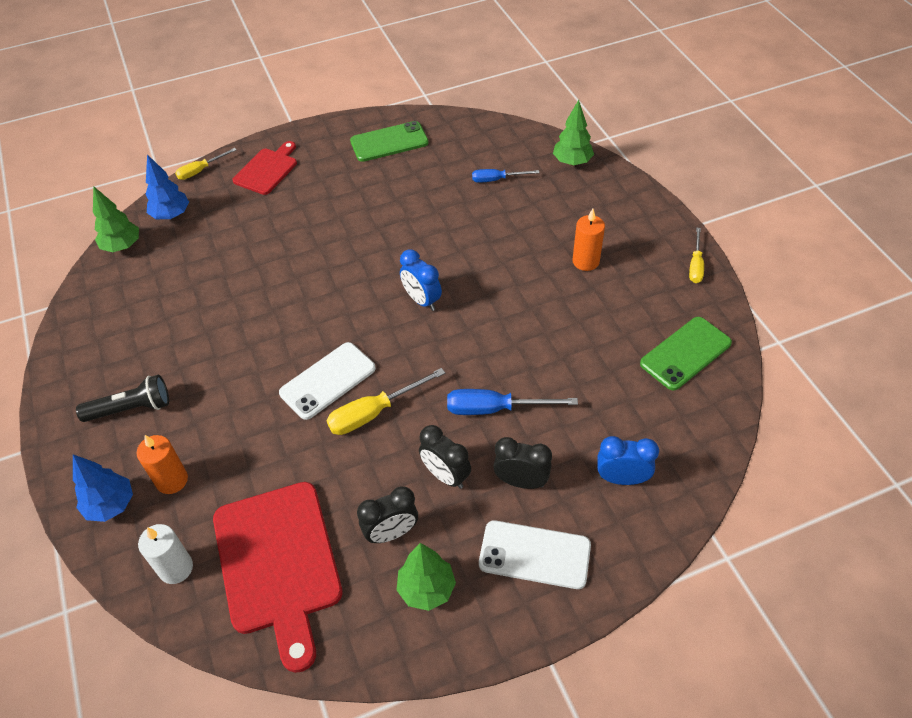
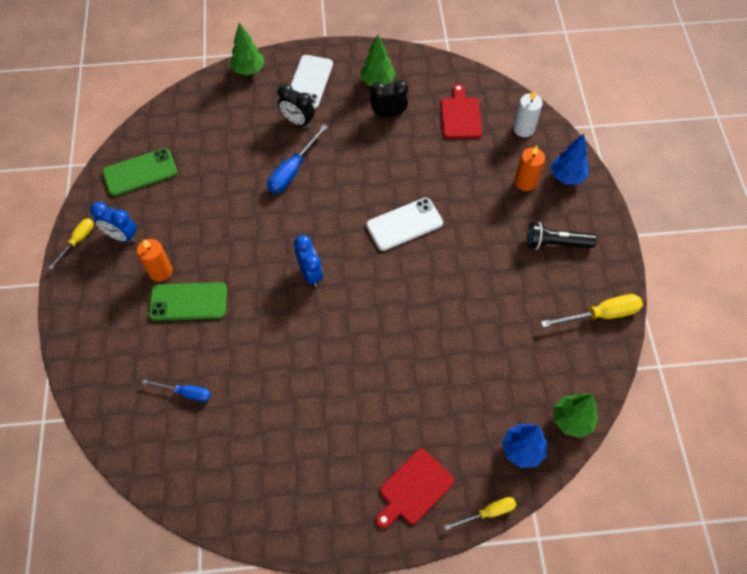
camera: 165 degrees left, 10 degrees up
(278, 563) = (460, 116): red cutting board -> red cutting board, size x0.57
(374, 412) = (377, 191): yellow screwdriver -> yellow screwdriver (601, 314)
(389, 142) = (271, 490): green phone -> green phone (188, 302)
(445, 475) = (343, 137): black clock -> none
(495, 409) = (293, 170): blue screwdriver -> blue screwdriver turned 105 degrees clockwise
(534, 555) = (309, 82): white phone -> white phone turned 75 degrees clockwise
(572, 162) = (101, 393): green tree -> green tree (248, 70)
(622, 478) = (236, 107): blue clock -> blue clock (122, 236)

